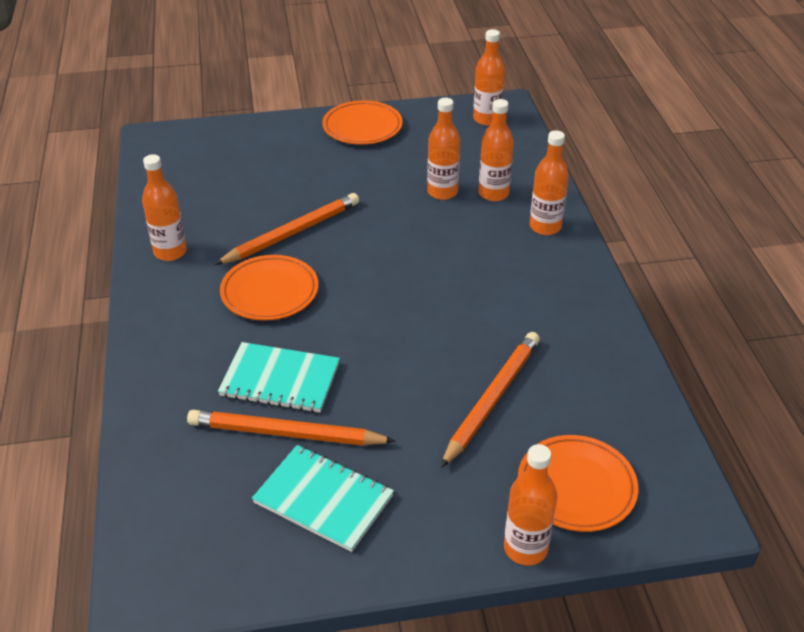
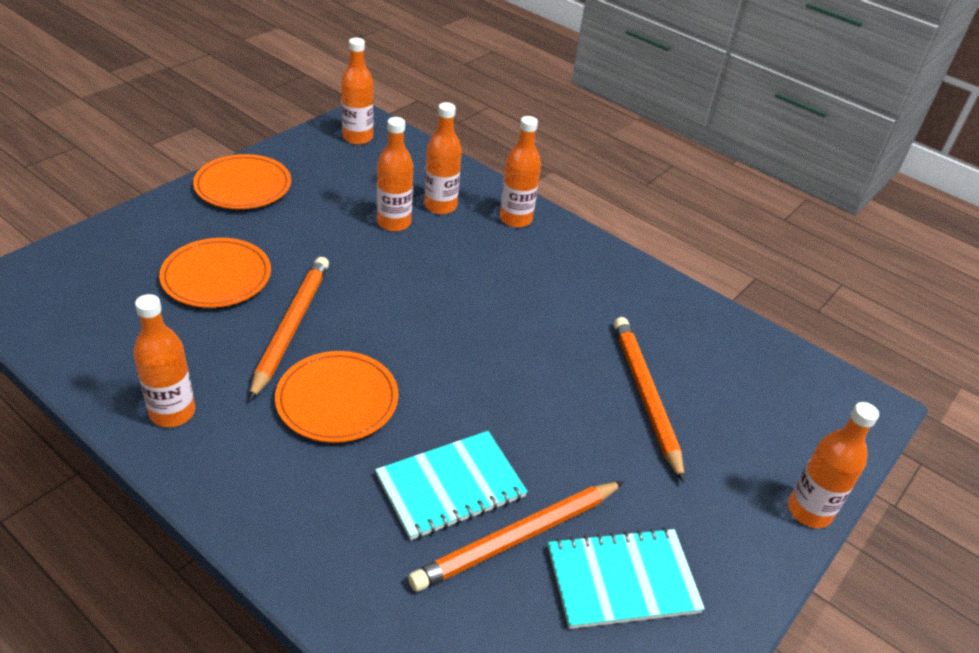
camera: 45 degrees left, 0 degrees up
(576, 487) = (782, 434): orange plate -> orange plate (216, 277)

